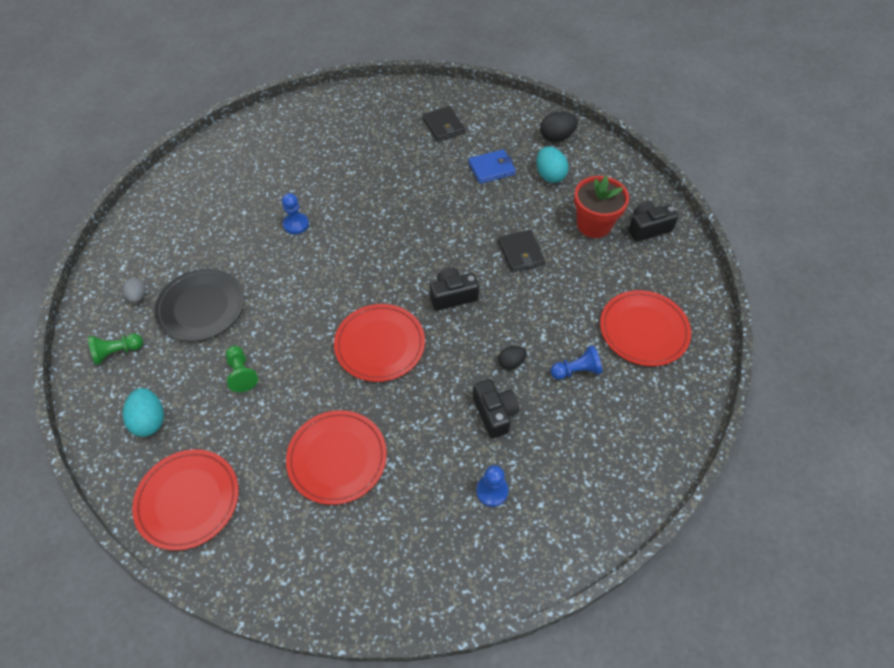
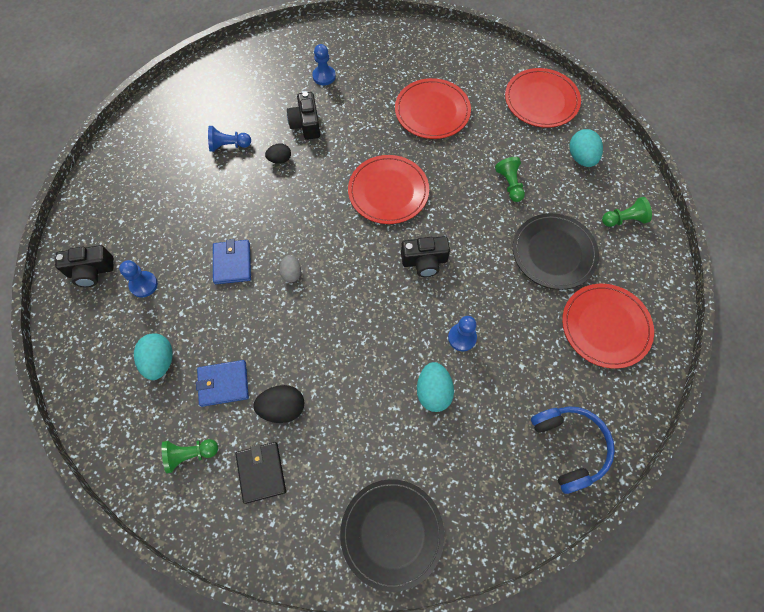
camera: 170 degrees left, 10 degrees up
(138, 296) = (618, 274): grey egg -> grey egg (291, 273)
(211, 167) = (569, 447): none -> blue headphones
(319, 185) = (433, 392): none -> turquoise egg
(344, 109) = (392, 533): none -> black plate
(452, 296) = (313, 227): black camera -> black camera (424, 261)
(499, 128) = (190, 454): none -> green pawn
(521, 253) = (232, 263): black wallet -> blue wallet
(556, 137) = (124, 423): black egg -> black egg (282, 408)
(594, 225) = (143, 285): red flower pot -> blue pawn
(644, 330) = (155, 170): red plate -> red plate (605, 326)

